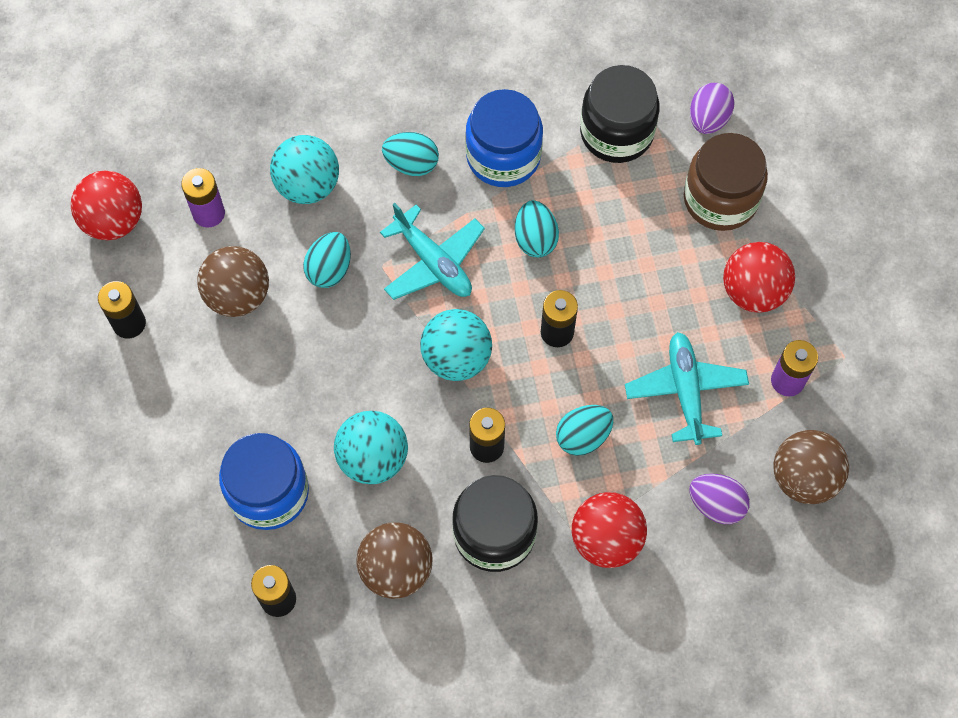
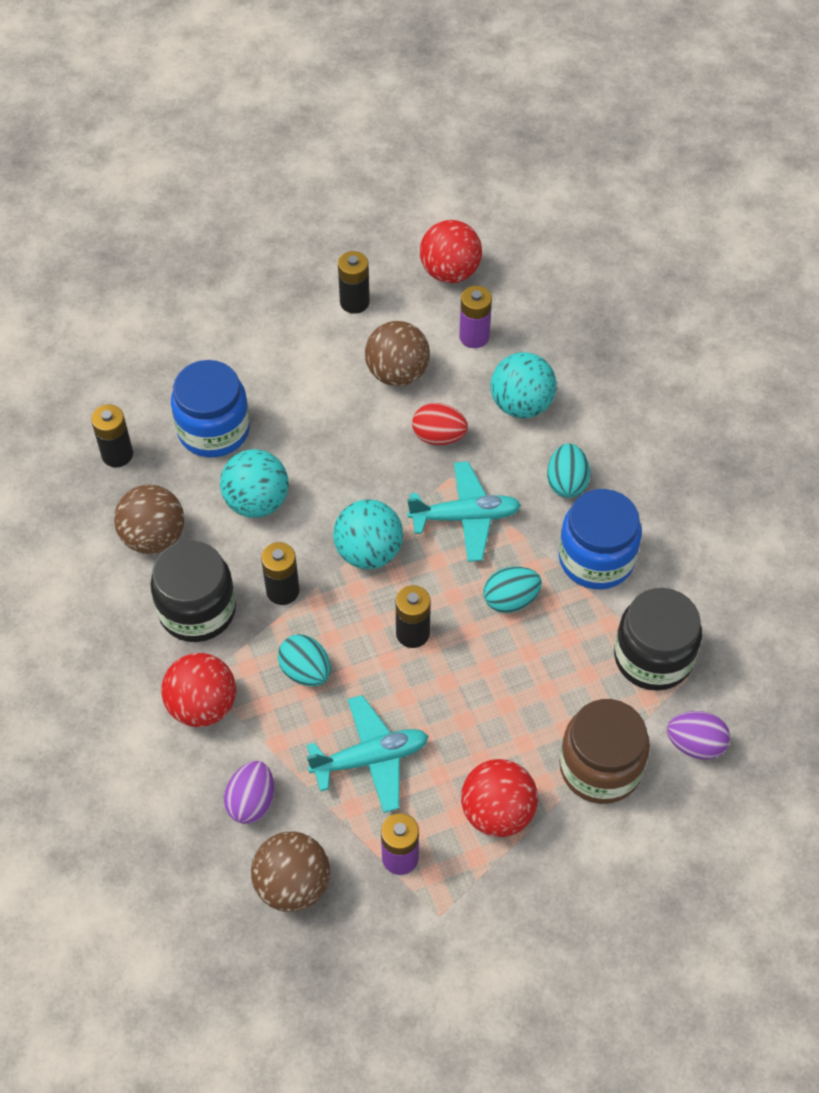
camera: 80 degrees right, 10 degrees down
(329, 269) = (439, 436): turquoise egg -> red egg
(433, 262) = (465, 517): turquoise plane -> turquoise plane turned 135 degrees counterclockwise

